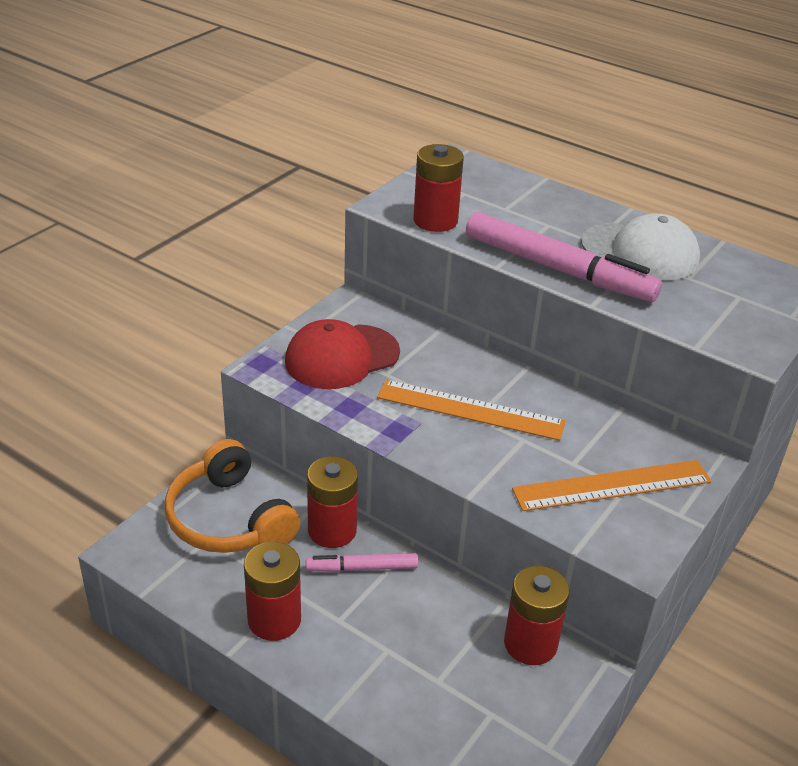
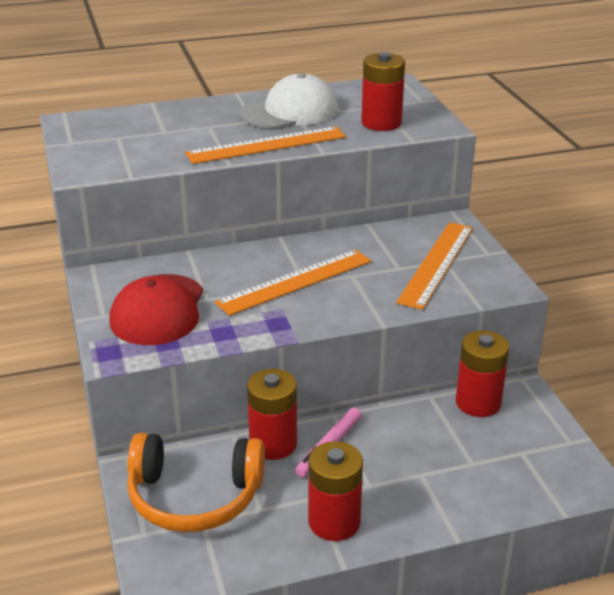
camera: 50 degrees left, 5 degrees down
(435, 220) = (135, 162): red battery -> red battery (381, 123)
(558, 269) = (266, 145): pink marker -> orange ruler

